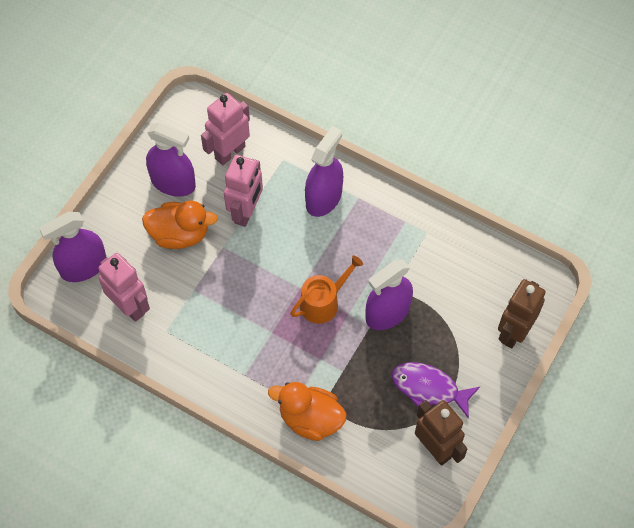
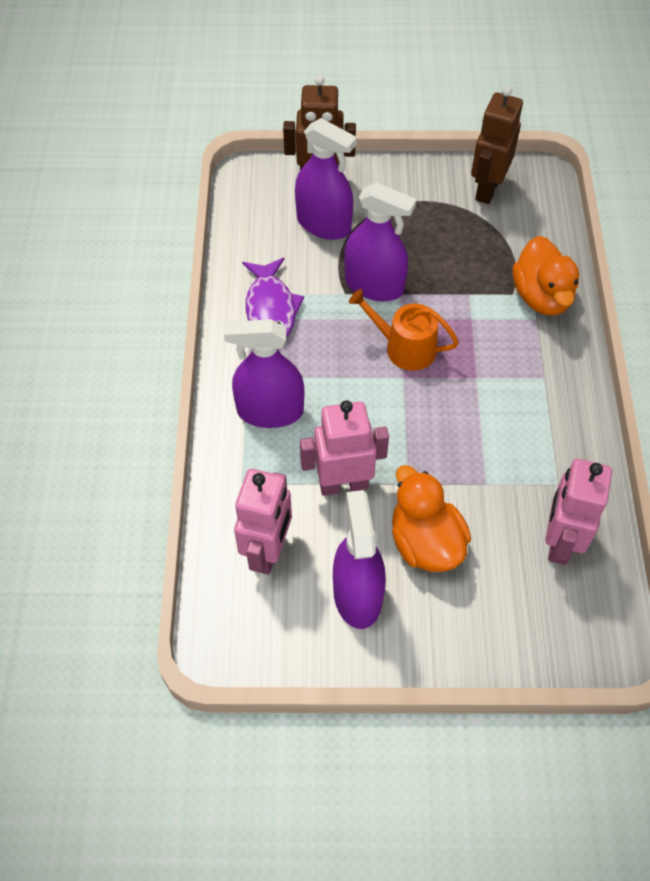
camera: 120 degrees left, 5 degrees down
(83, 266) = (551, 632): purple spray bottle -> purple spray bottle (324, 224)
(229, 152) = (268, 551): pink robot -> pink robot turned 90 degrees counterclockwise
(429, 388) = (431, 218): purple fish -> purple fish (271, 308)

